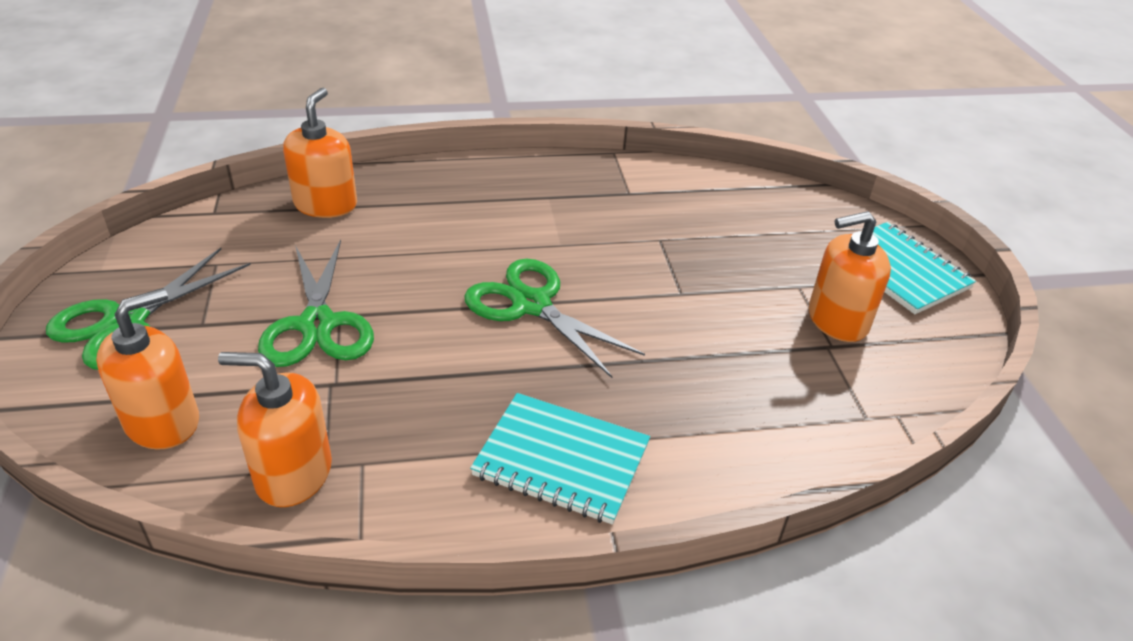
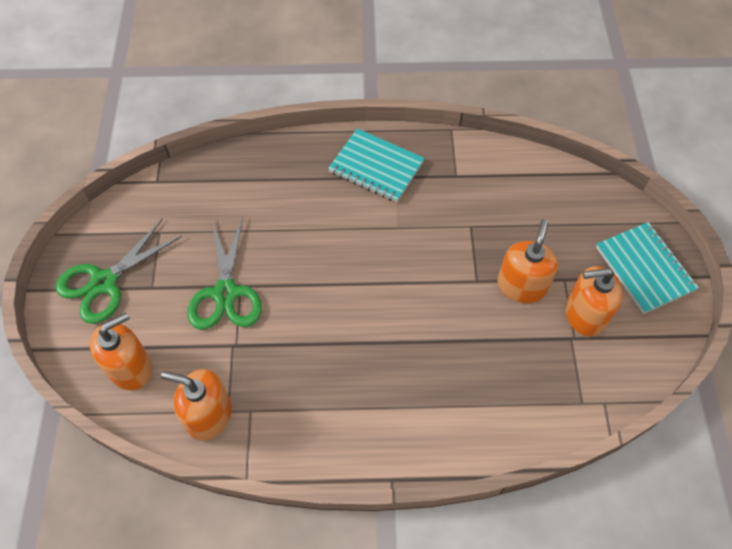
camera: 10 degrees right, 20 degrees up
(326, 204) = (233, 177): orange soap dispenser -> orange soap dispenser (521, 286)
(531, 304) = (370, 284): green scissors -> none
(561, 460) = (373, 420): turquoise notebook -> turquoise notebook (376, 167)

